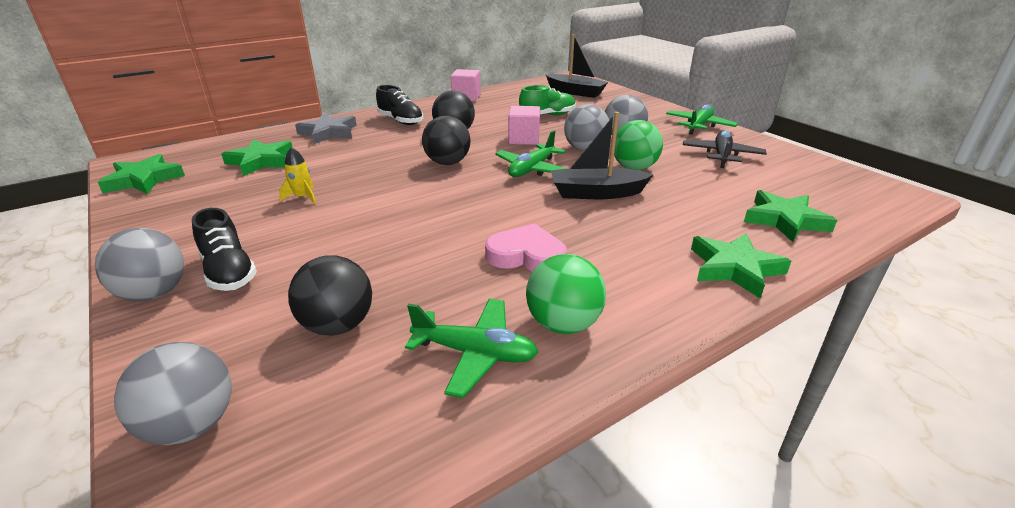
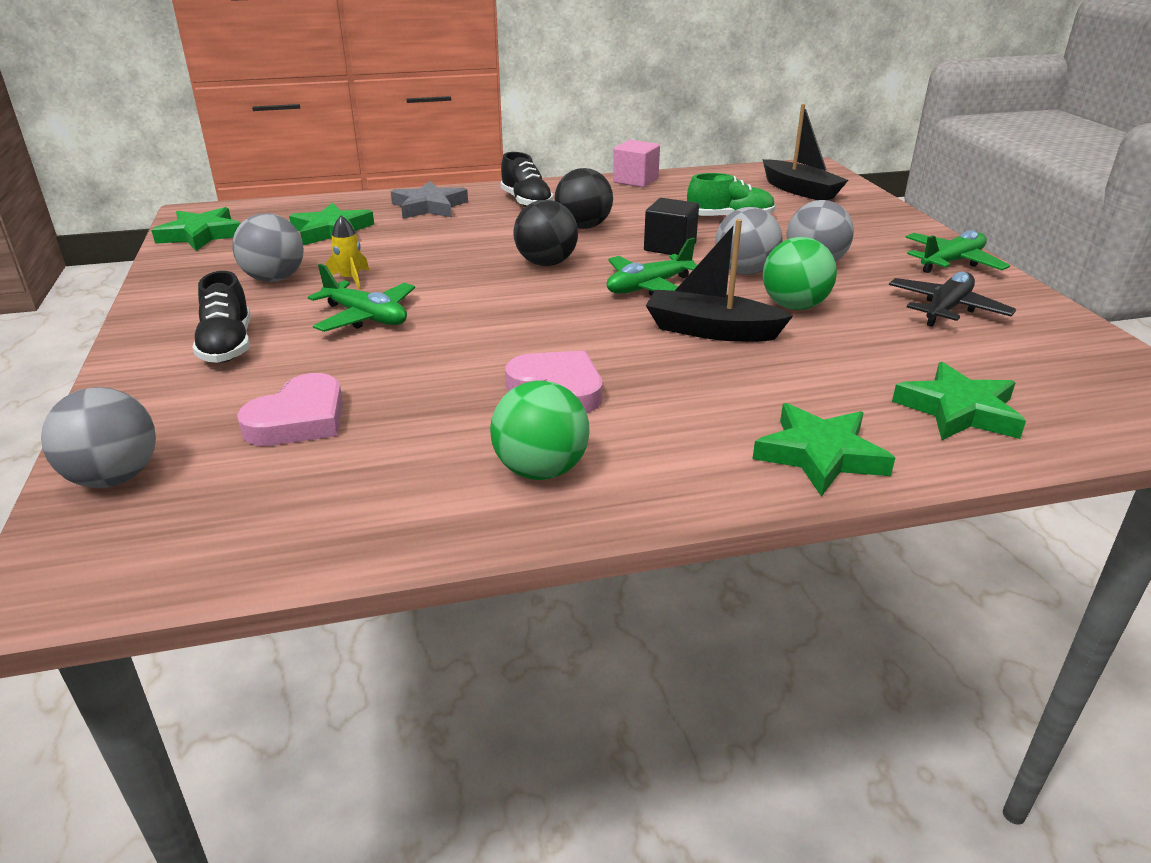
camera: 20 degrees right, 0 degrees up
(154, 293) = (147, 353): grey ball -> grey ball (274, 279)
(338, 325) = (299, 419): black ball -> pink heart
(475, 353) = (419, 477): green plane -> green plane (366, 317)
(524, 139) = (670, 247): pink cube -> black cube

